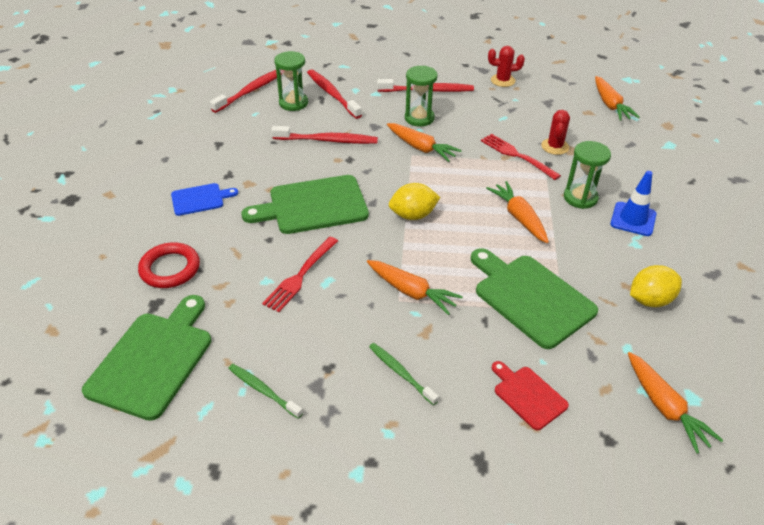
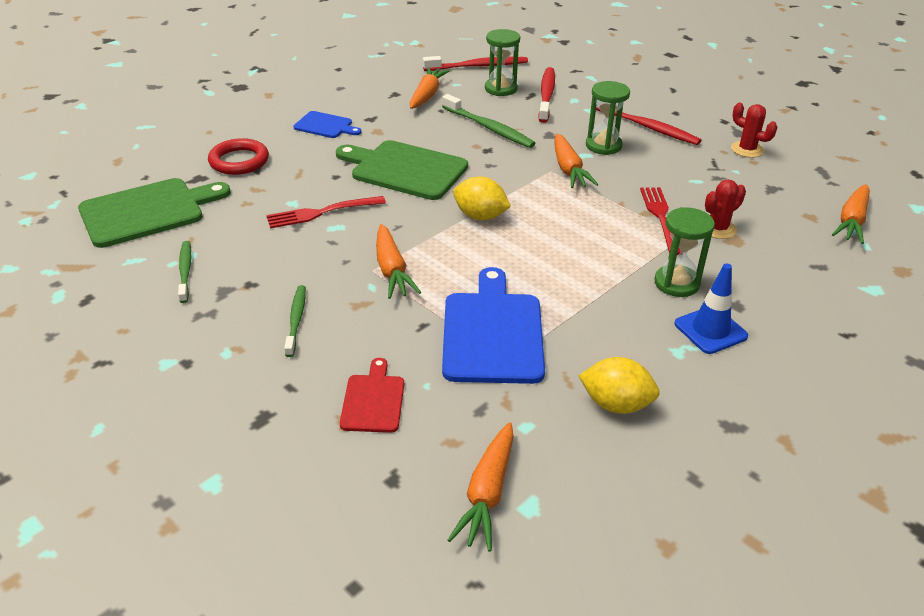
camera: 40 degrees right, 5 degrees down
(327, 140) = (489, 128): red toothbrush -> green toothbrush
(519, 217) = (581, 267): orange carrot -> orange carrot (427, 95)
(530, 297) = (492, 332): green cutting board -> blue cutting board

